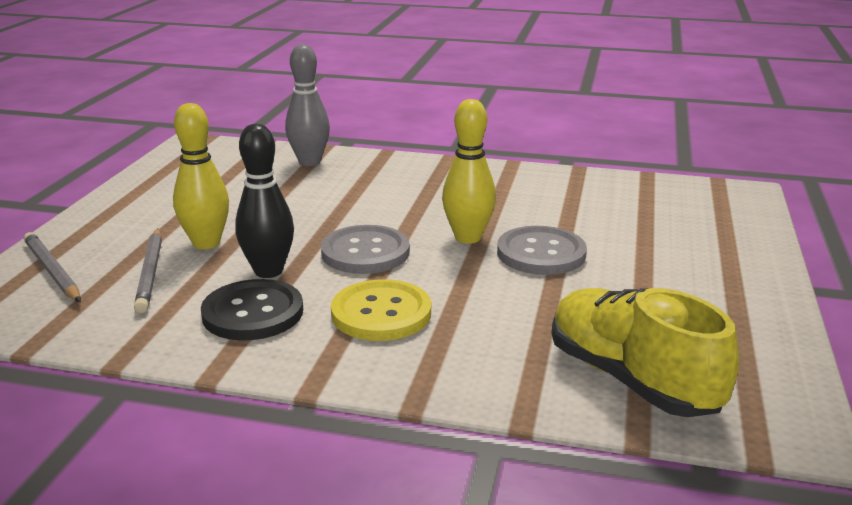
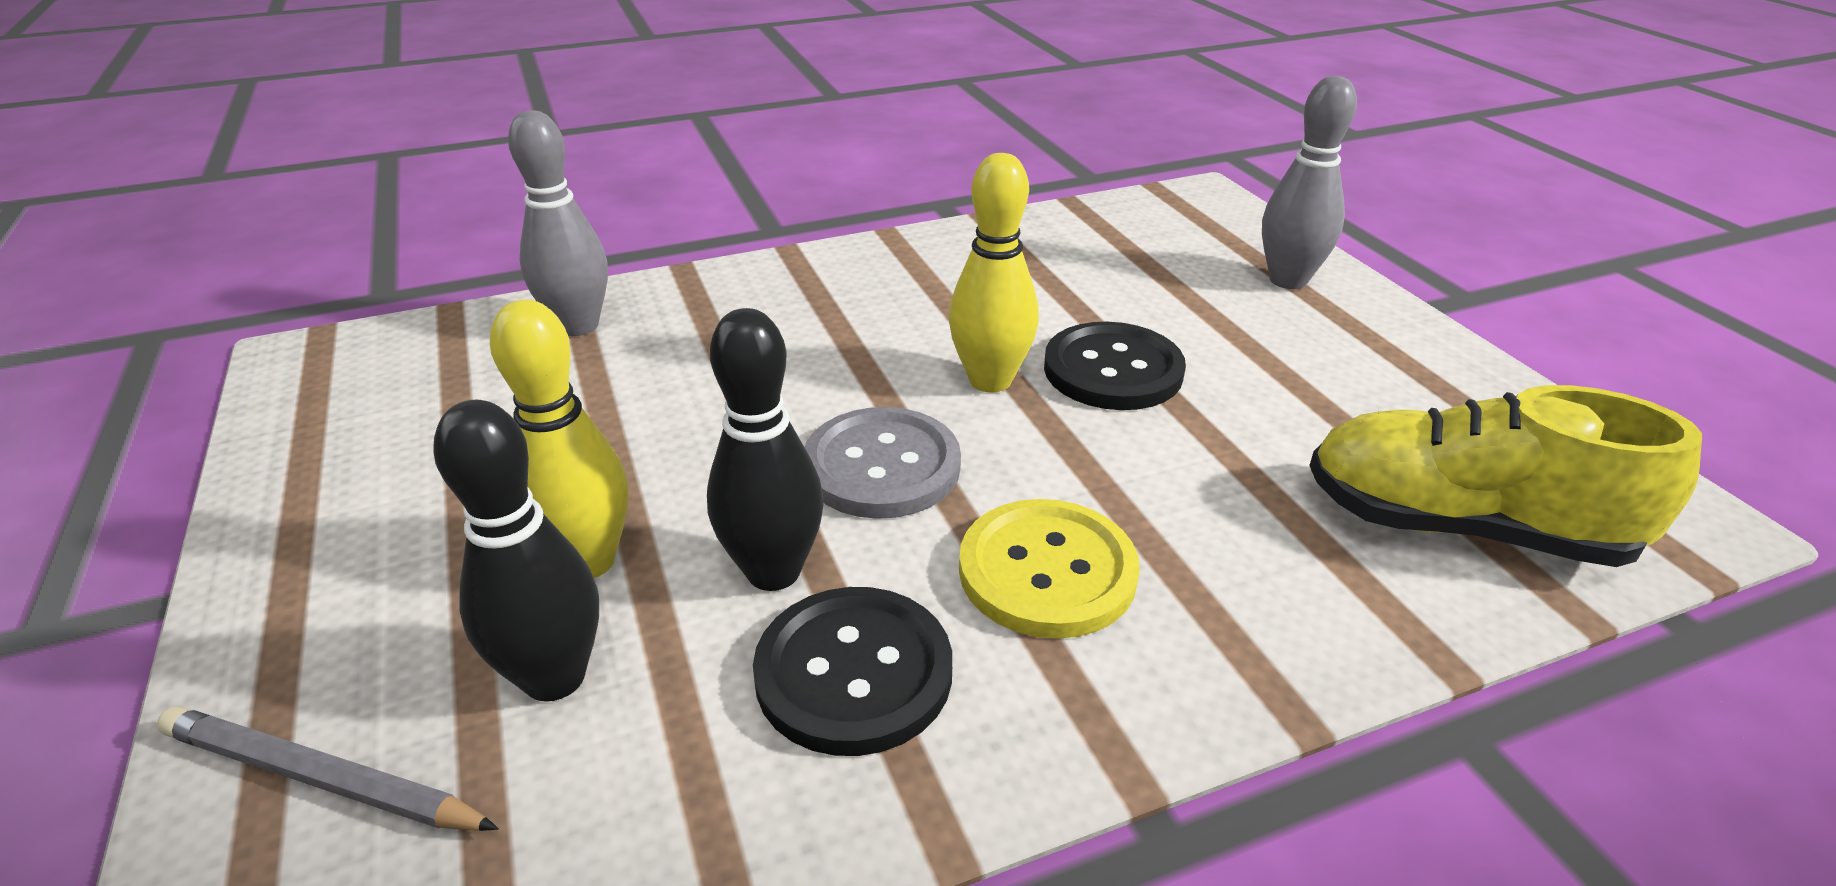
camera: 35 degrees left, 10 degrees up
(150, 273) = (554, 677): grey pencil -> black bowling pin
(541, 253) = (1113, 370): grey button -> black button
(726, 247) = (1288, 280): none -> grey bowling pin

